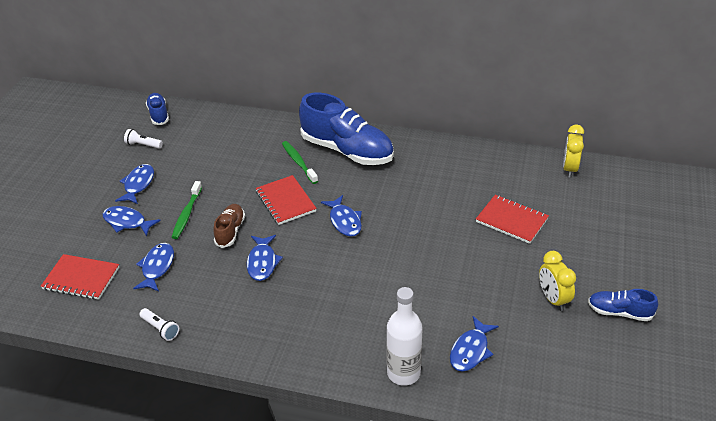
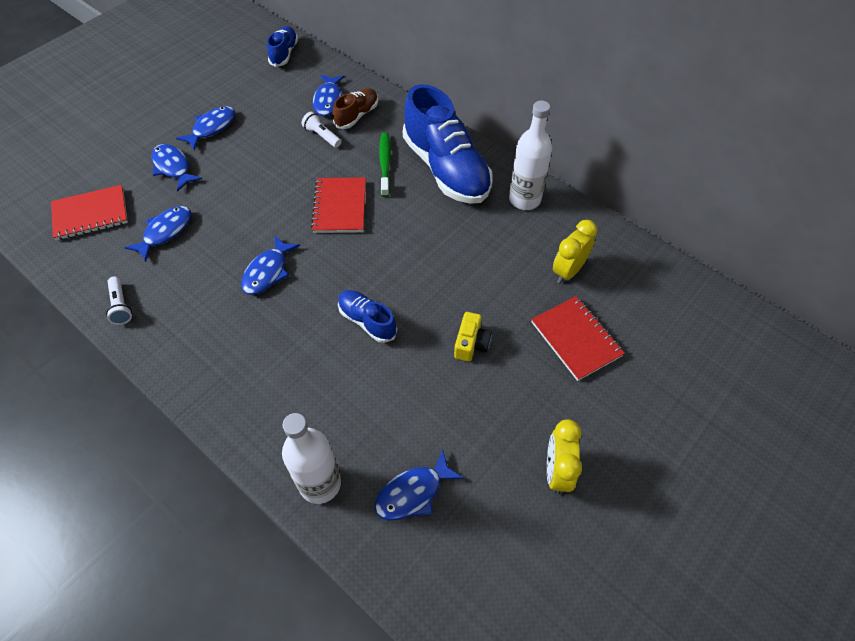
camera: 25 degrees right, 15 degrees up
(81, 278) = (91, 214): red notebook -> red notebook turned 60 degrees counterclockwise
(143, 145) = (246, 83): white flashlight -> white flashlight (322, 136)
(187, 214) = (233, 181): green toothbrush -> none
(230, 231) = (261, 220): brown shoe -> brown shoe (357, 115)
(344, 221) = (385, 257): blue fish -> blue fish (329, 100)
(417, 150) = (524, 199): none -> white bottle
(445, 250) = (471, 343): none -> yellow camera
(569, 169) = (695, 298): yellow clock -> yellow clock (568, 271)
(619, 312) = (630, 531): blue shoe -> blue shoe (367, 321)

